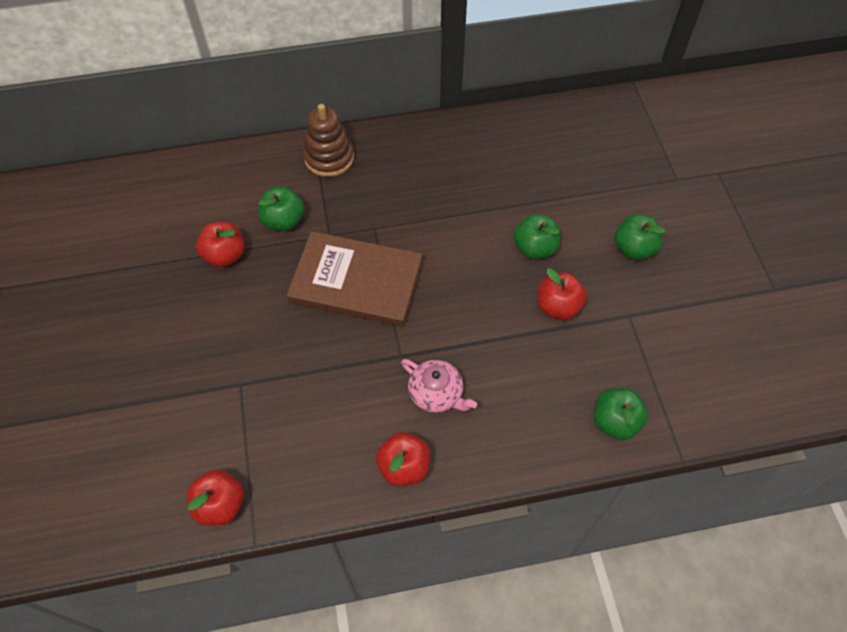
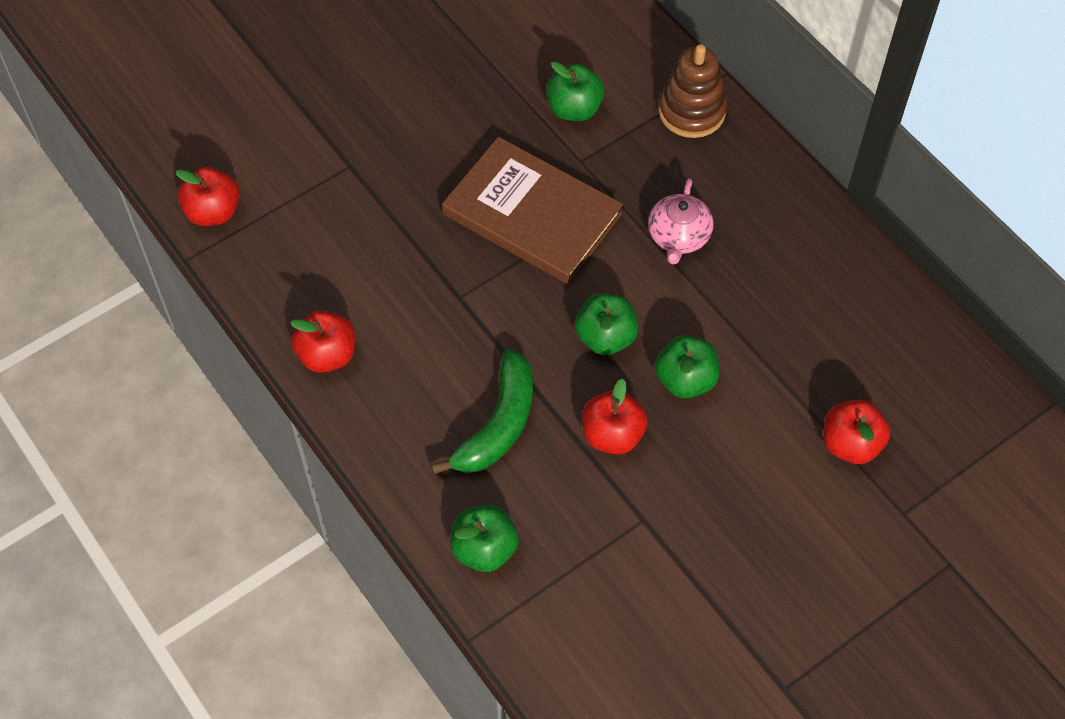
camera: 65 degrees right, 0 degrees up
(225, 255) = (497, 77): red apple -> red apple (850, 444)
(356, 282) = (532, 214): brown book -> brown book turned 45 degrees counterclockwise
(436, 393) = (429, 351): pink teapot -> pink teapot (678, 236)
(519, 372) = (498, 424): none -> green banana
(633, 248) = (751, 494): green apple -> green apple (605, 337)

